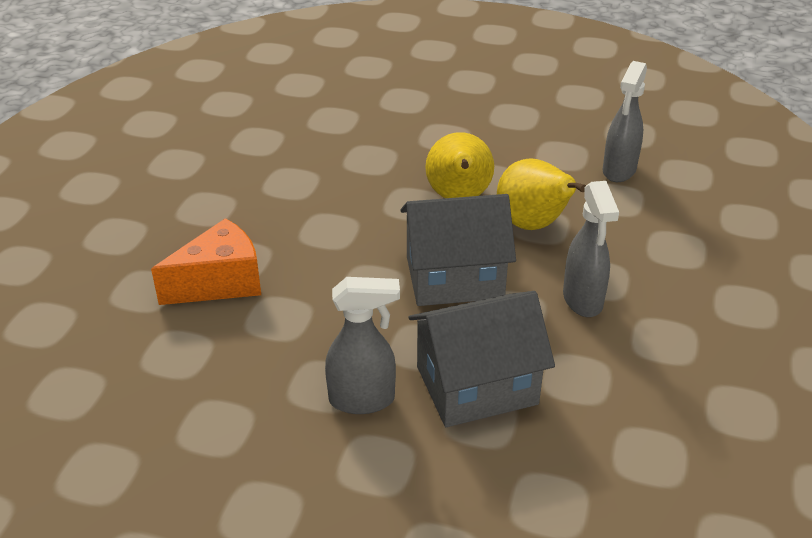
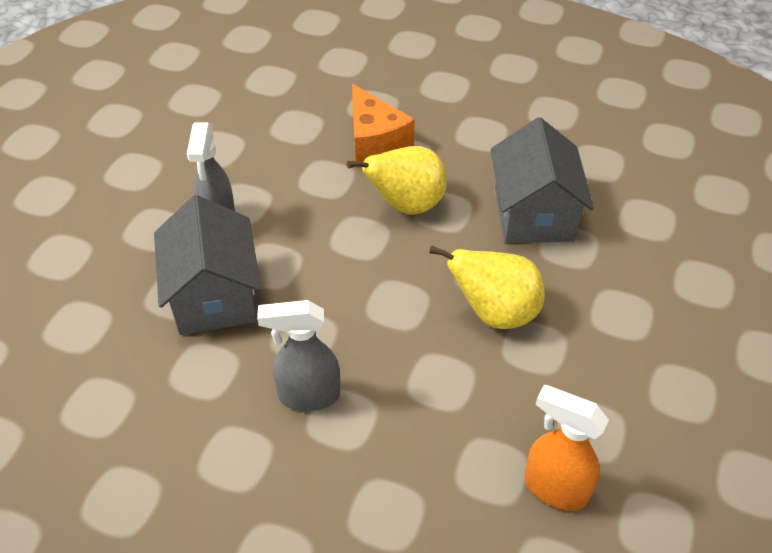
camera: 95 degrees right, 10 degrees up
(454, 277) = (360, 295): grey house -> grey house (533, 214)
(533, 225) = (440, 373): yellow pear -> yellow pear (406, 205)
(619, 171) = (554, 488): grey spray bottle -> orange spray bottle

